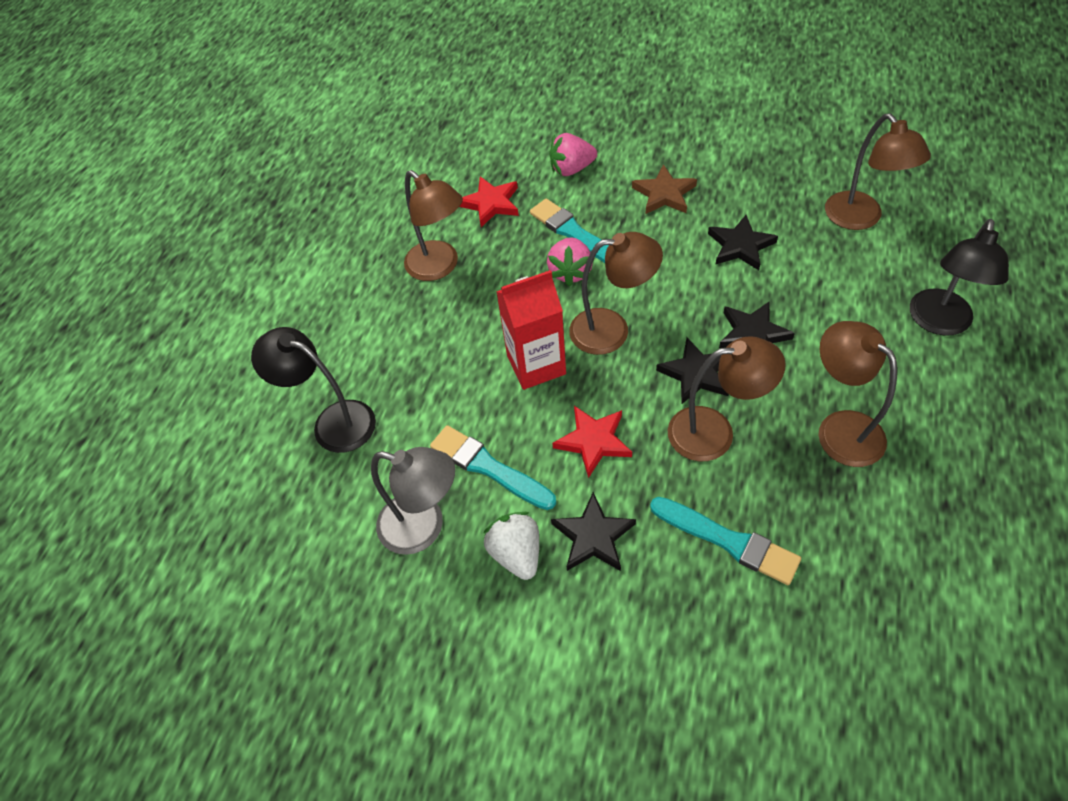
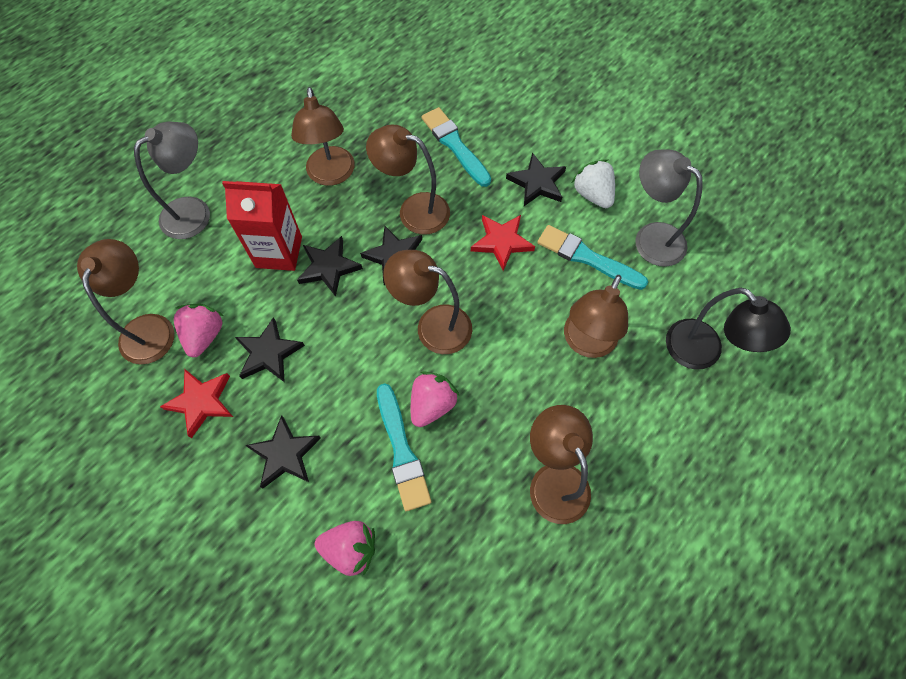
camera: 160 degrees left, 10 degrees up
(455, 379) = (586, 343): none -> brown lamp
(489, 467) = (587, 258): turquoise brush -> turquoise brush turned 150 degrees clockwise
(491, 203) = (463, 544): red star -> red star (201, 402)
(516, 553) = (592, 194): white strawberry -> white strawberry turned 150 degrees clockwise
(536, 365) = (512, 324): red carton -> red carton (279, 252)
(664, 194) = (284, 454): brown star -> black star
(808, 234) = (204, 335): none -> pink strawberry
(938, 323) = (195, 211): black lamp -> grey lamp

